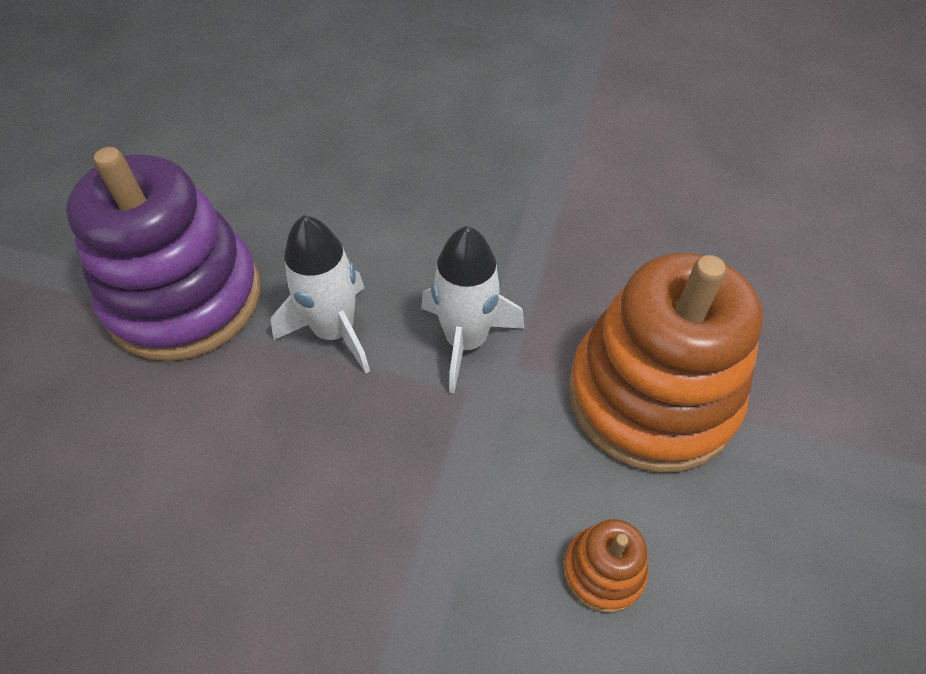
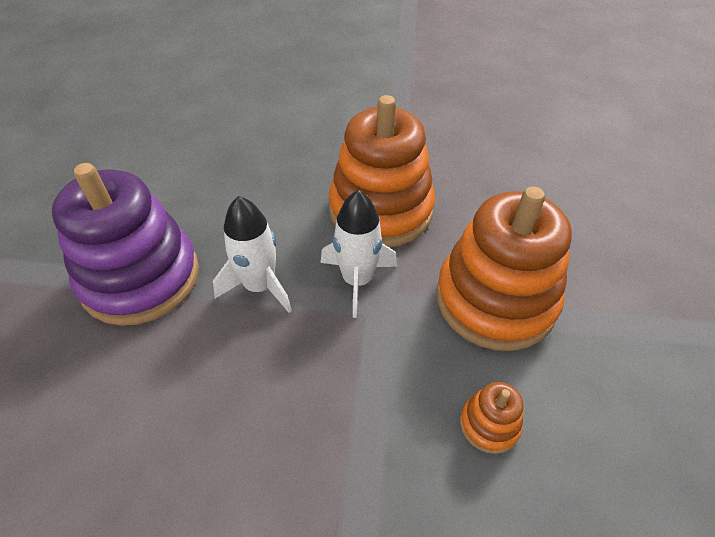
camera: 10 degrees left, 5 degrees down
(518, 244) = (380, 210): none -> orange stacking toy

